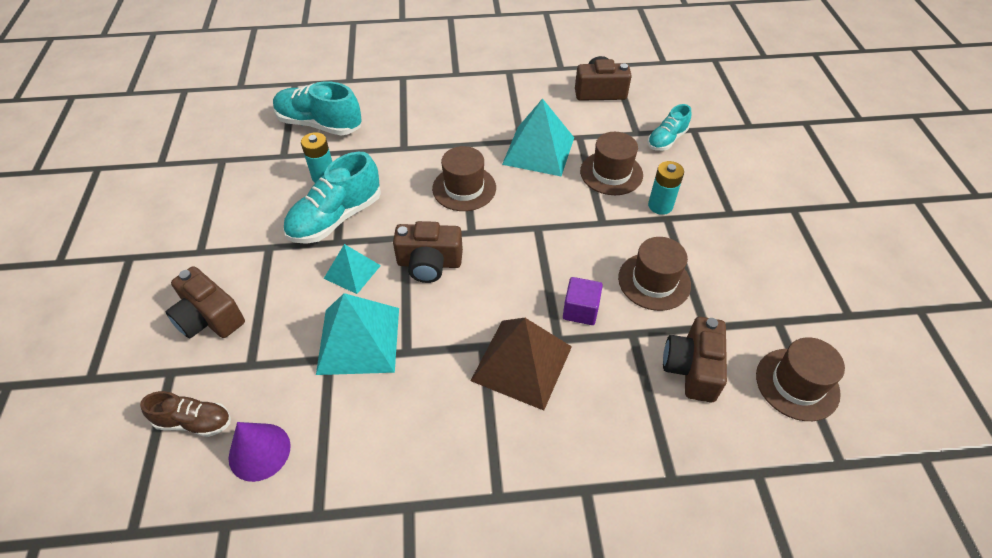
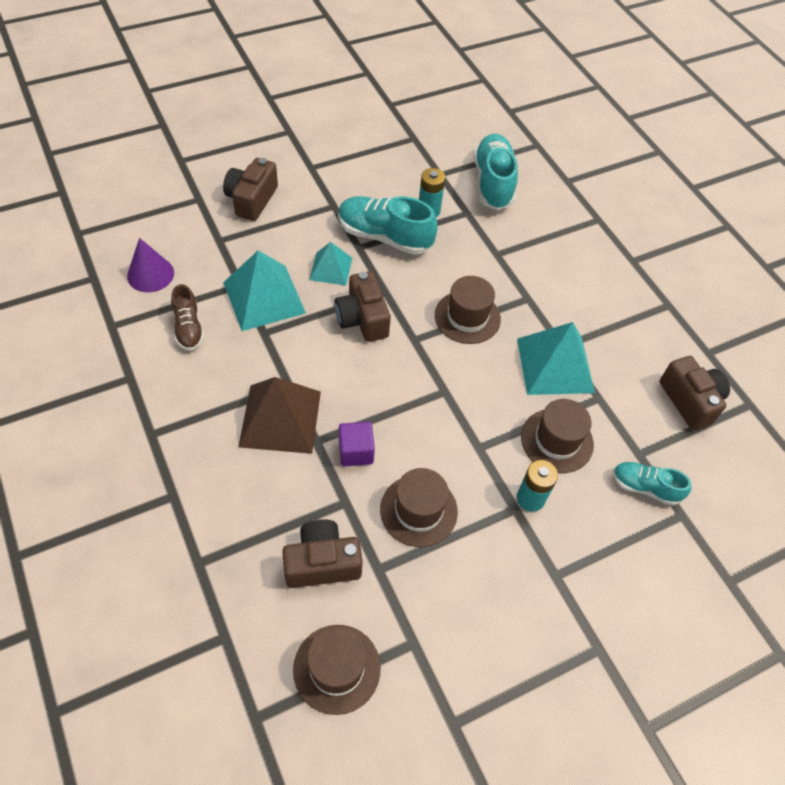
camera: 65 degrees right, 5 degrees up
(194, 422) = (163, 229): brown shoe -> brown shoe (188, 328)

